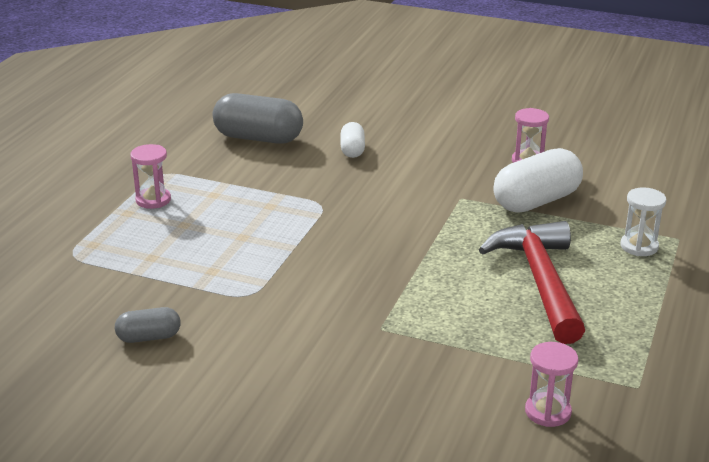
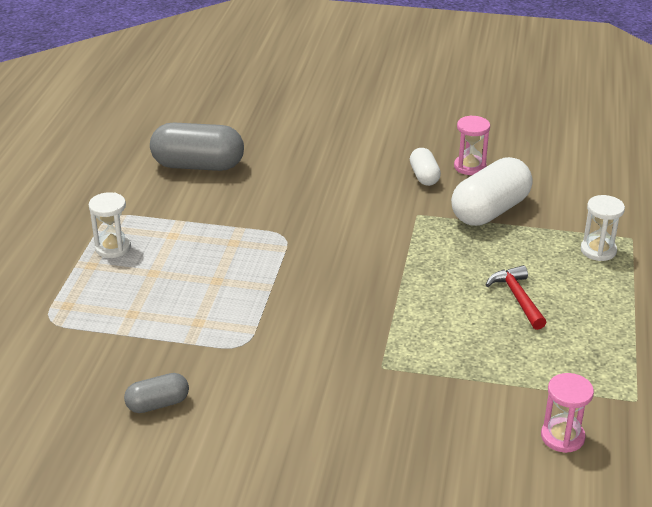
camera: 10 degrees left, 5 degrees up
(153, 200) = (113, 248): pink hourglass -> white hourglass
(352, 150) = (296, 170): white capsule -> white capsule (424, 176)
(540, 281) = (517, 298): red hammer -> red hammer, size x0.50

